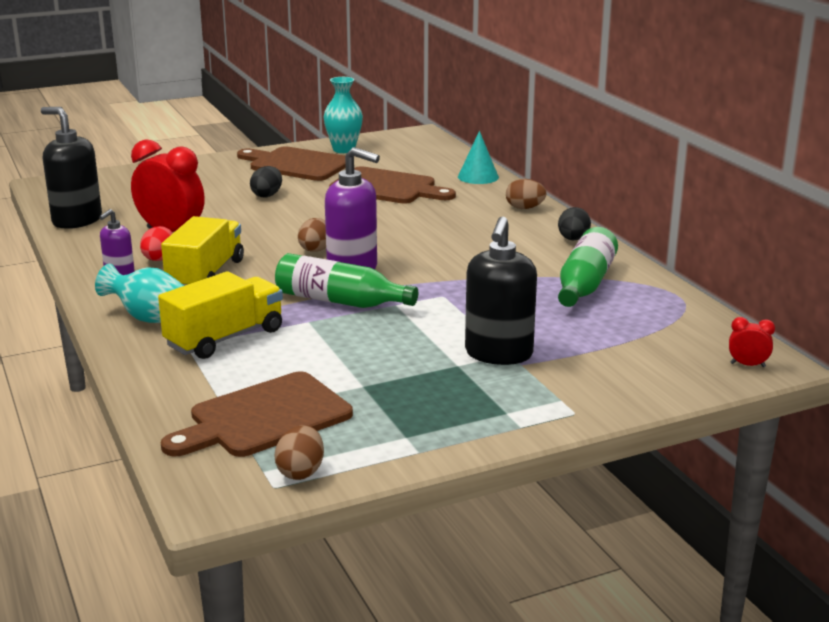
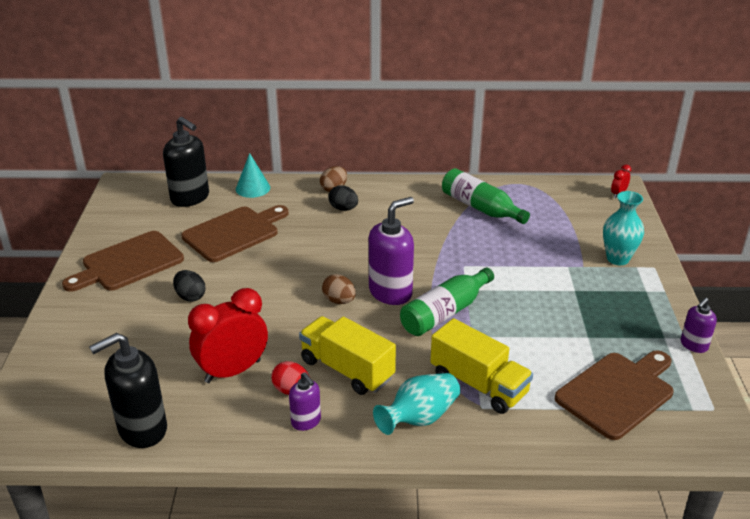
camera: 65 degrees left, 10 degrees up
(225, 338) = (478, 384): yellow truck -> yellow truck turned 150 degrees clockwise
(264, 417) = (617, 392): brown cutting board -> brown cutting board turned 120 degrees counterclockwise
(301, 472) = (697, 393): brown egg -> none
(344, 150) = (119, 230): turquoise vase -> turquoise vase (617, 259)
(406, 460) = (693, 345): none -> purple soap dispenser
(498, 354) = (566, 270): black soap dispenser -> black soap dispenser (190, 198)
(573, 239) = (405, 189): black egg -> black egg (343, 209)

